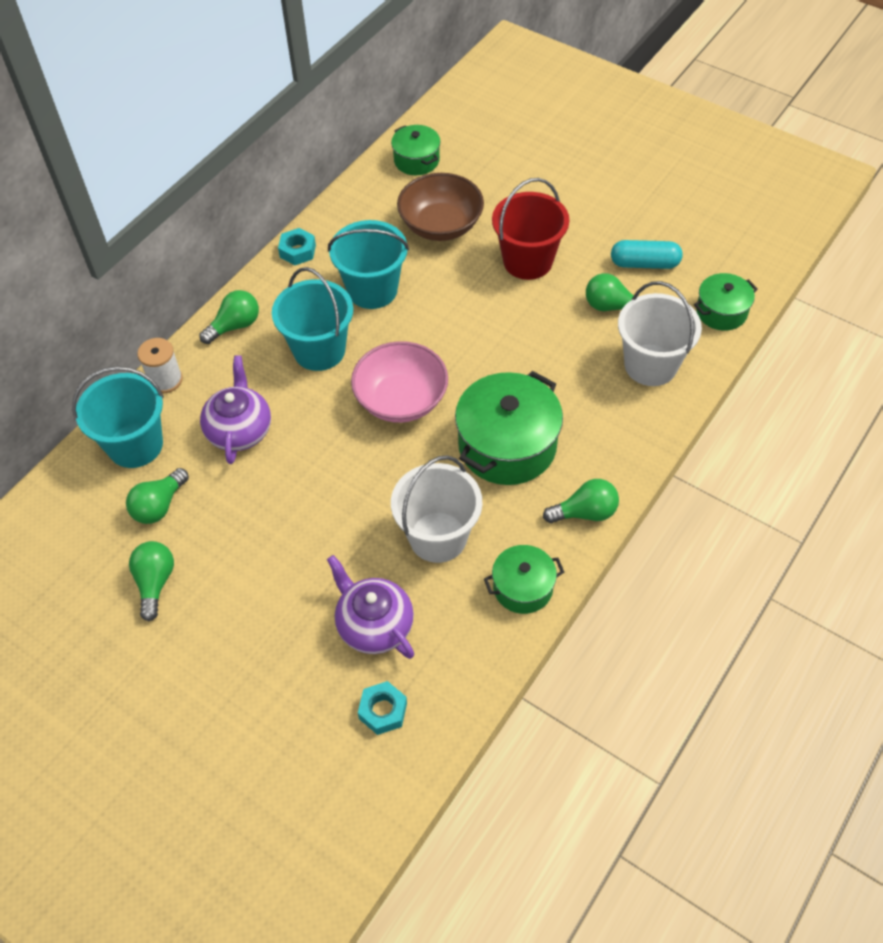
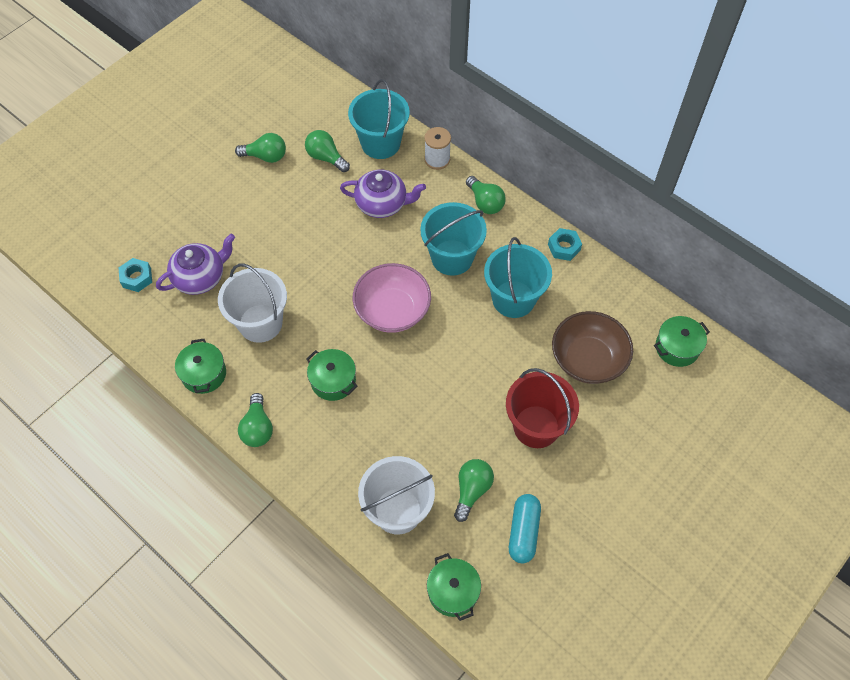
camera: 95 degrees right, 5 degrees up
(507, 445) = (333, 381): green pot -> green pot, size x0.56

